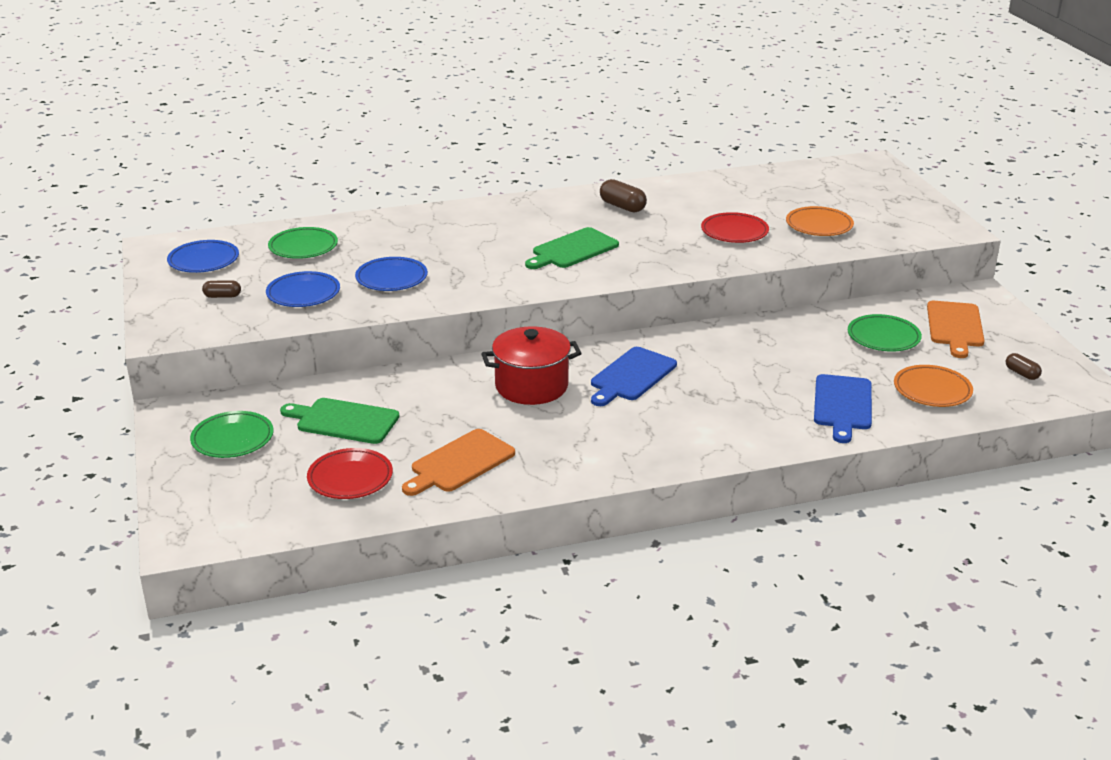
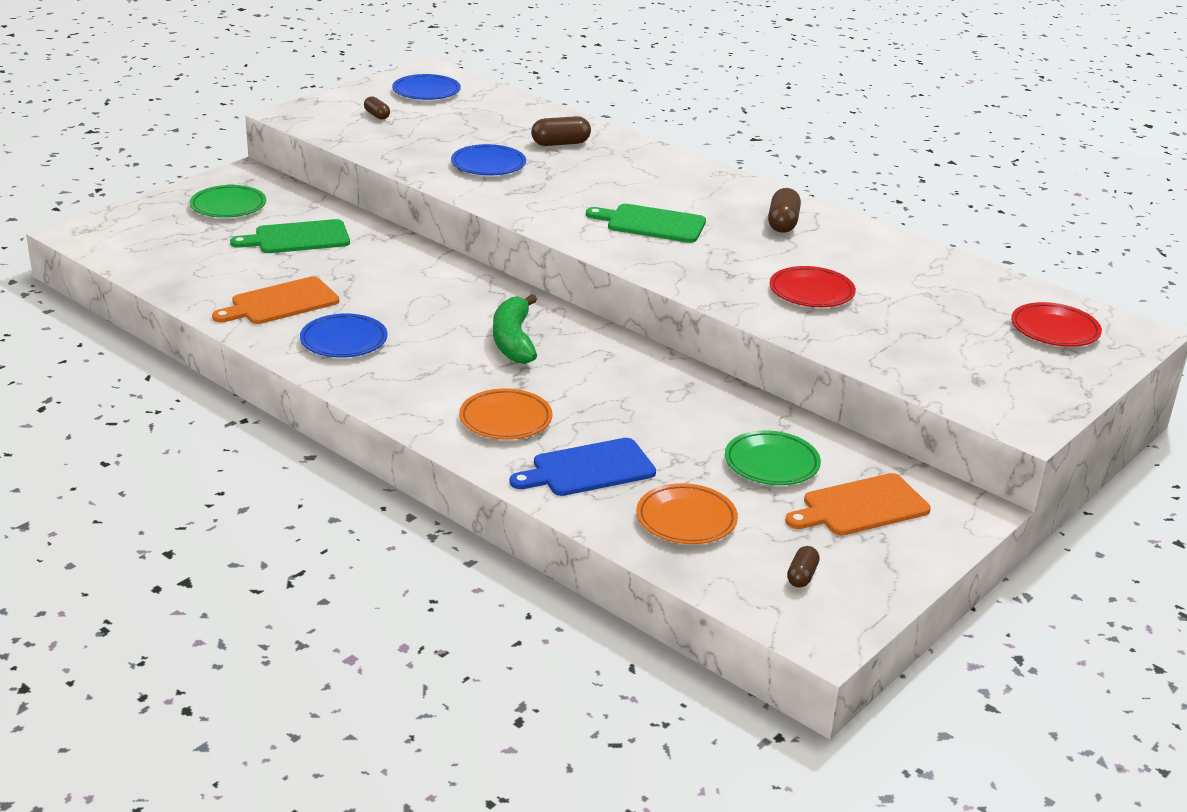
camera: 55 degrees right, 0 degrees up
(303, 247) = (498, 117): green plate -> none
(303, 294) = (417, 141): blue plate -> blue plate (344, 341)
(343, 421) = (297, 238): green cutting board -> green cutting board turned 90 degrees counterclockwise
(350, 478) = (215, 266): red plate -> red plate (1054, 330)
(388, 239) = (560, 143): none -> brown capsule
(459, 463) = (280, 303): orange cutting board -> orange cutting board turned 45 degrees counterclockwise
(531, 386) = (440, 299): red pot -> none
(631, 376) = (513, 340): blue cutting board -> green banana
(819, 226) = (901, 335): orange plate -> orange plate (505, 420)

